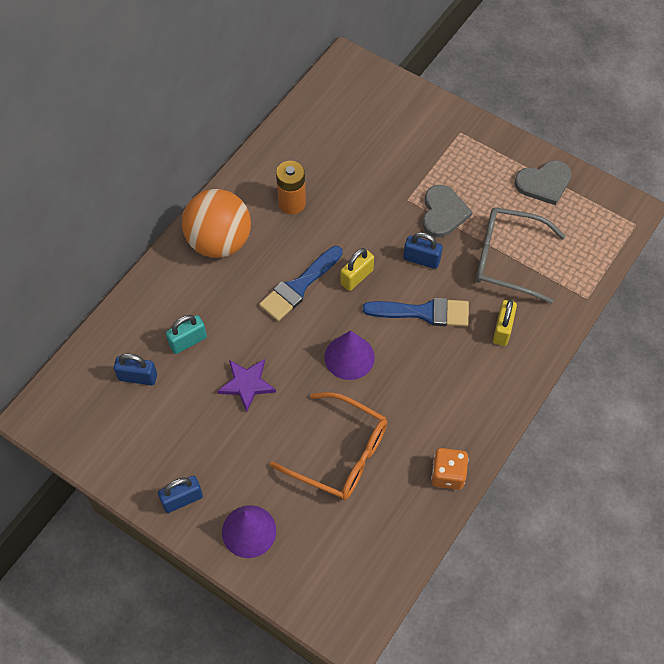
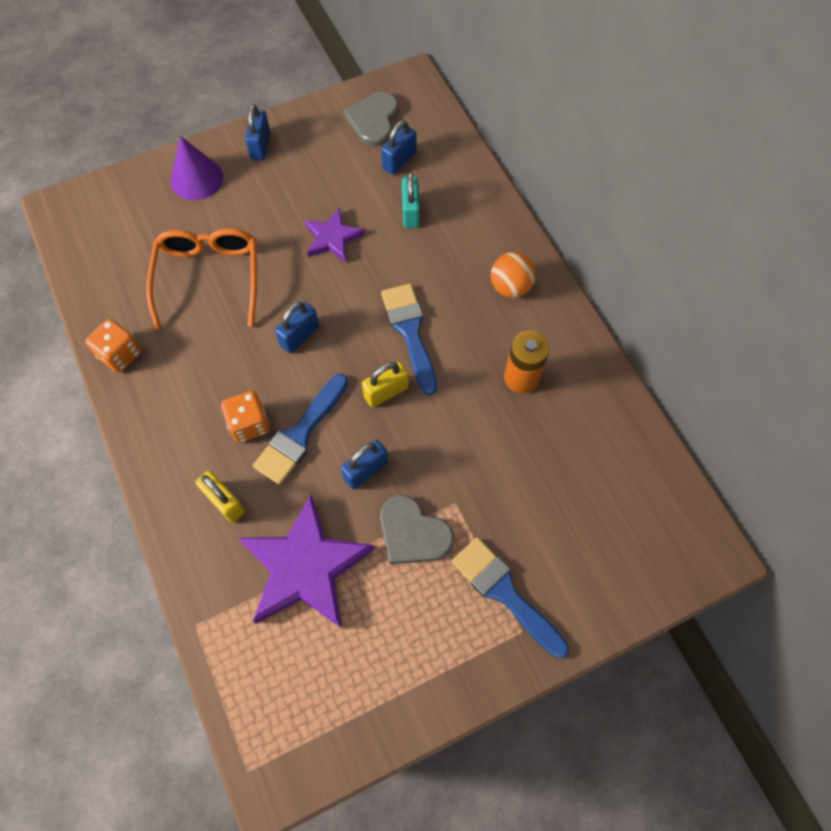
camera: 120 degrees right, 5 degrees up
(219, 242) = (510, 287): orange ball -> orange ball, size x0.55
(340, 454) = (209, 277): orange glasses -> orange glasses turned 120 degrees clockwise
(349, 357) = (299, 336): purple cone -> blue padlock
(356, 277) = (386, 392): yellow padlock -> yellow padlock turned 75 degrees clockwise
(439, 348) = (249, 424): none -> orange dice
(444, 150) = (504, 593): none -> blue brush
(507, 259) = (305, 567): grey glasses -> purple star
(544, 183) = (382, 690): grey heart -> grey heart (373, 120)

